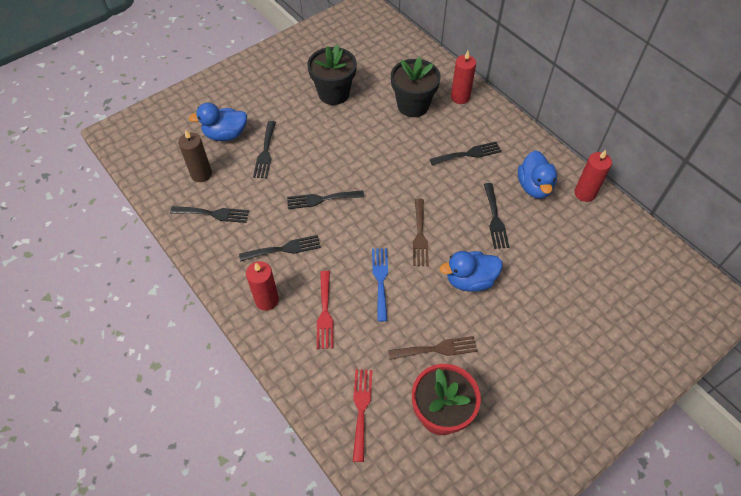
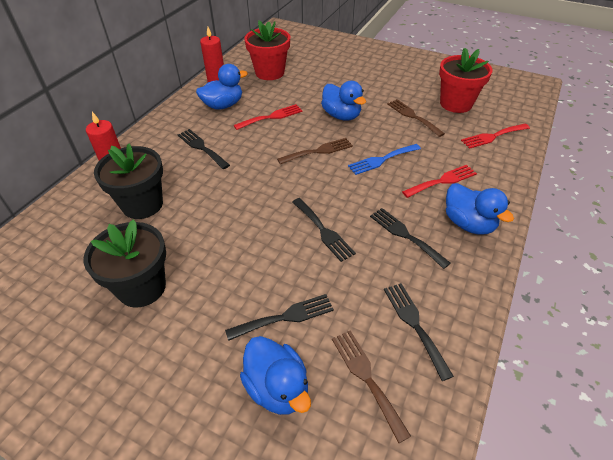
camera: 115 degrees left, 10 degrees down
(201, 174) = (366, 378): brown candle -> brown fork
(267, 300) = (468, 223): red candle -> blue duck
(495, 219) = (271, 117): black fork -> red fork
(591, 248) = (269, 72): none -> red flower pot

